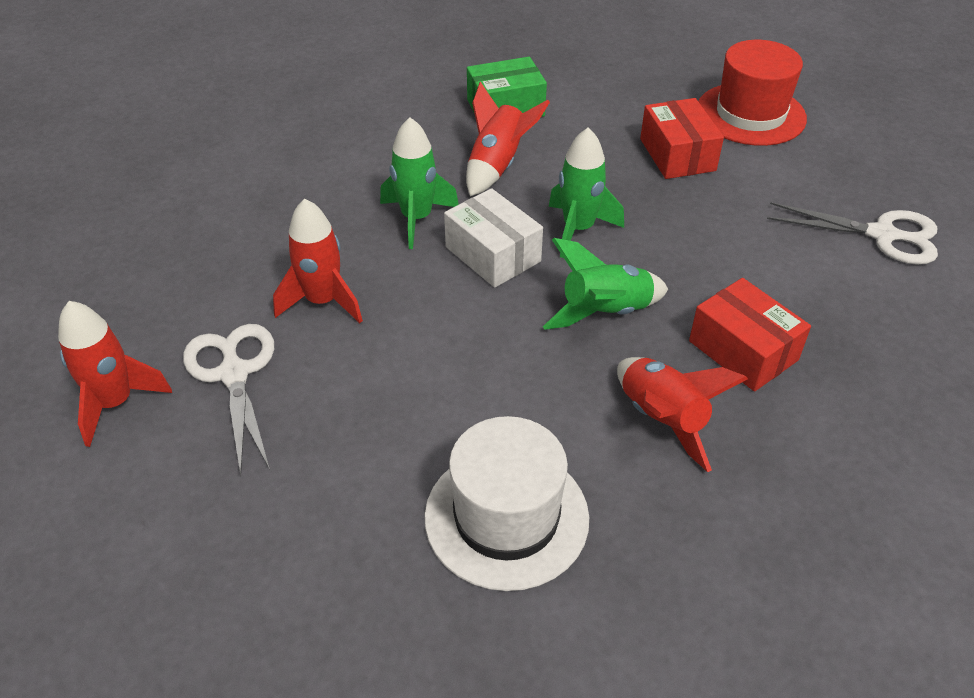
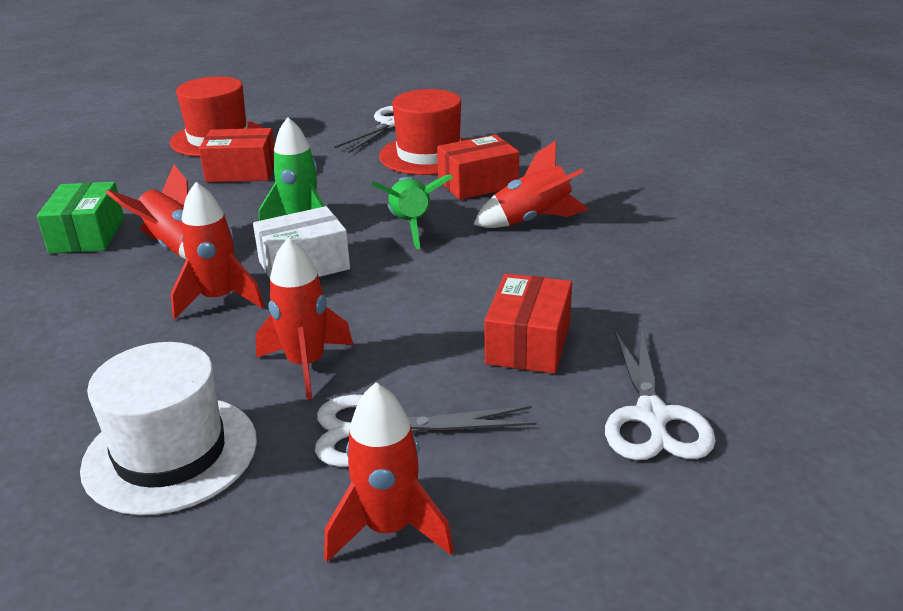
camera: 75 degrees left, 15 degrees down
(266, 574) = (652, 416): none -> white scissors
(383, 454) = (528, 343): none -> red box
(416, 219) = (219, 299): green rocket -> red rocket
(506, 517) = (609, 291): white hat -> white hat (170, 453)
(805, 288) = (429, 155): none -> red hat

